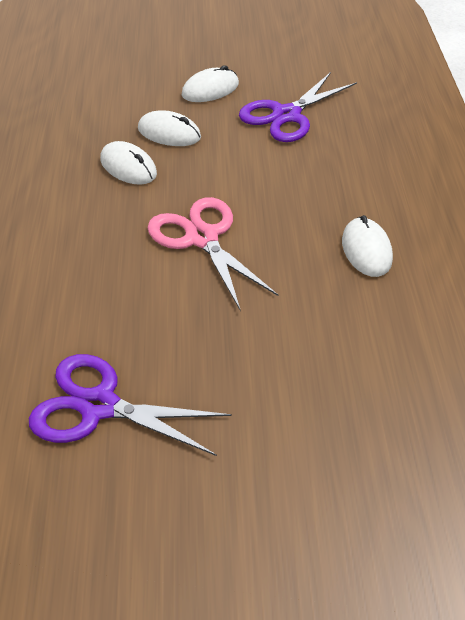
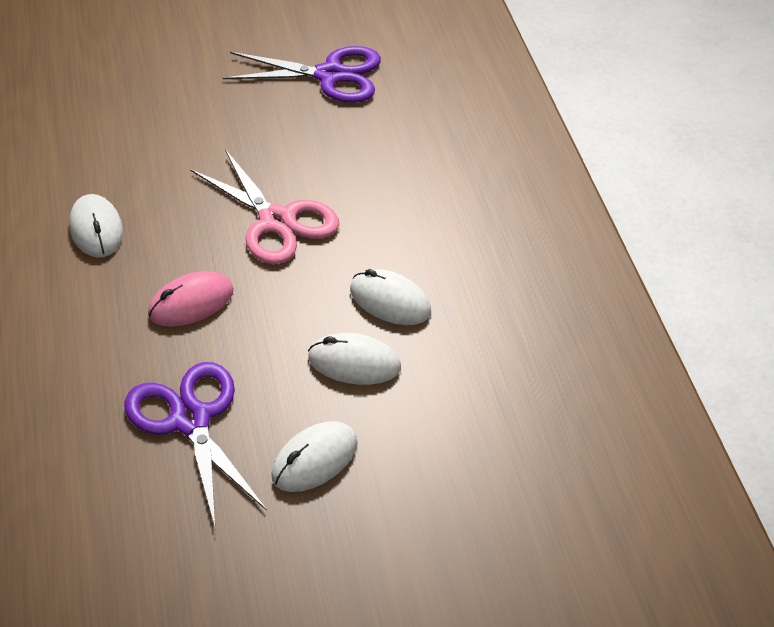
camera: 170 degrees right, 0 degrees up
(283, 182) = (191, 303): none -> pink mouse
(286, 115) = (191, 420): purple scissors -> purple scissors turned 60 degrees counterclockwise

